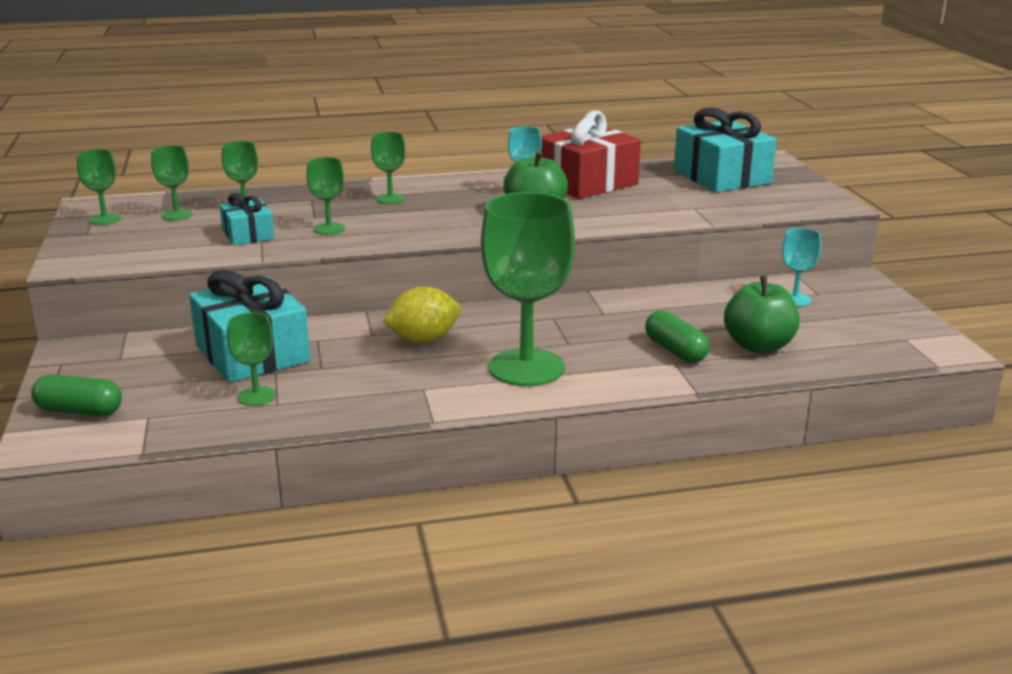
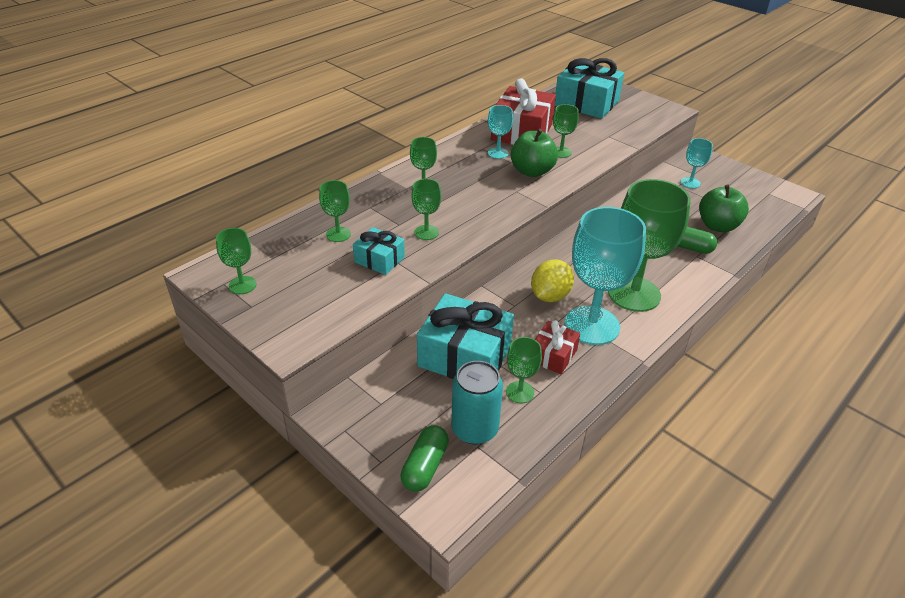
camera: 35 degrees left, 15 degrees up
(79, 411) = (425, 466): green capsule -> green capsule turned 45 degrees counterclockwise
(167, 404) = (474, 429): none -> turquoise can
(177, 215) = (294, 259): green goblet -> green goblet (561, 152)
(341, 383) = (553, 355): none -> red gift
(427, 375) = (592, 325): none -> turquoise goblet

